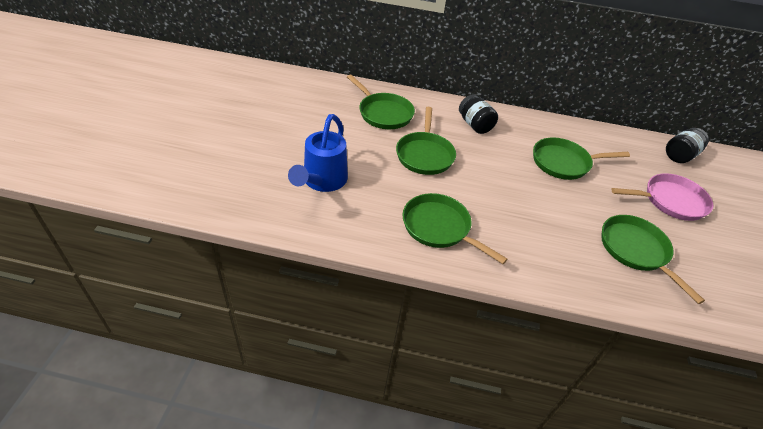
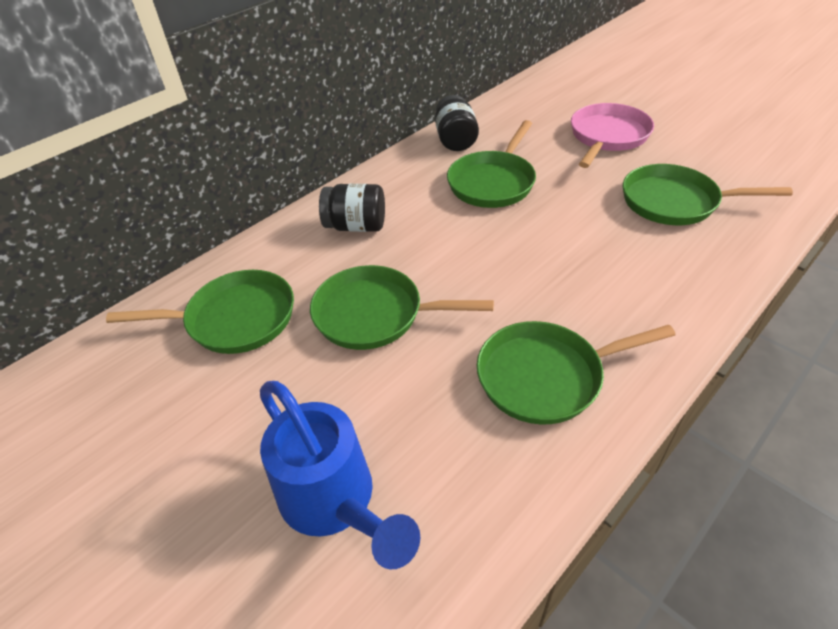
camera: 50 degrees left, 0 degrees up
(424, 154) = (375, 314): green pan -> green pan turned 150 degrees clockwise
(680, 155) = (540, 94): black jar -> black jar (455, 140)

